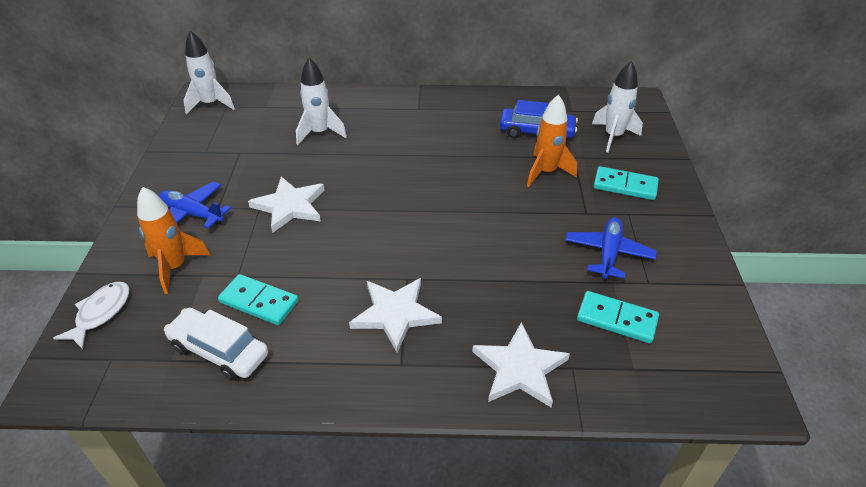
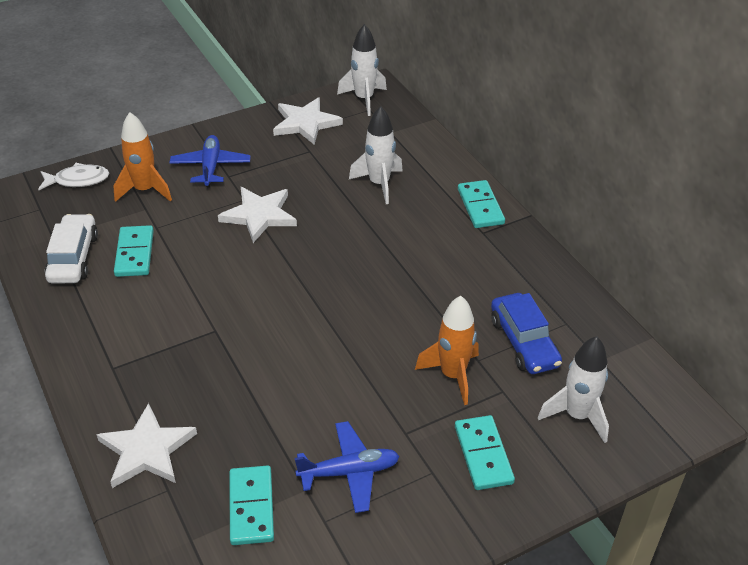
camera: 60 degrees right, 0 degrees up
(392, 100) = (480, 206): none -> turquoise domino
(395, 314) = (167, 341): white star -> white star (305, 123)

